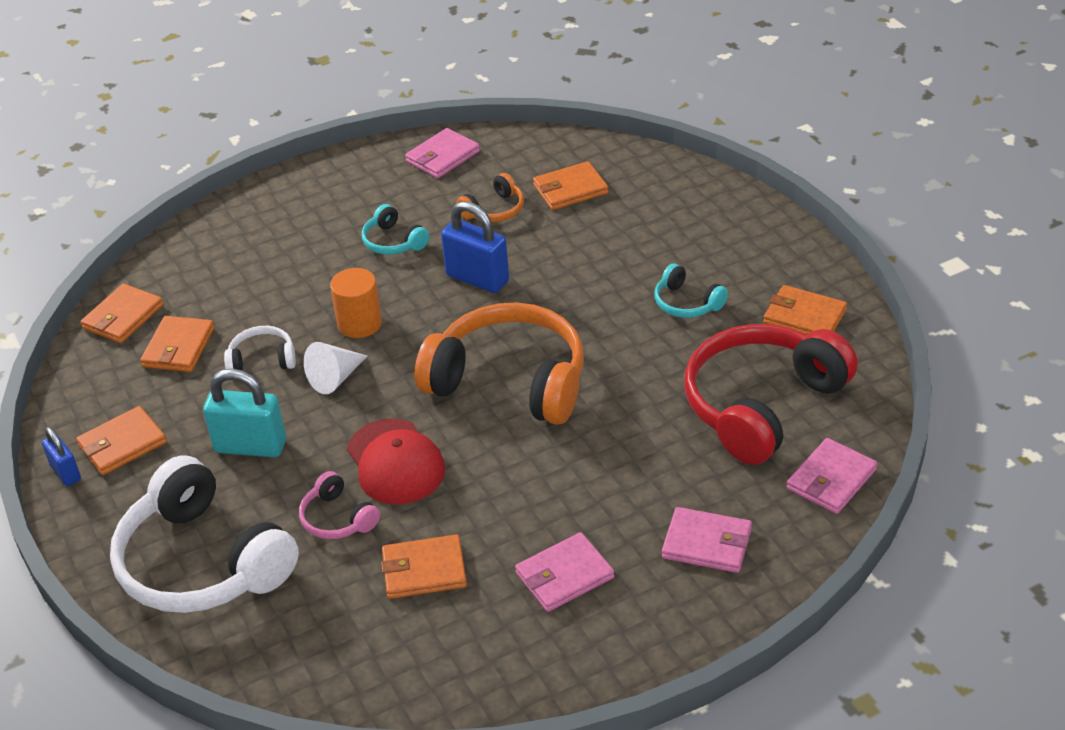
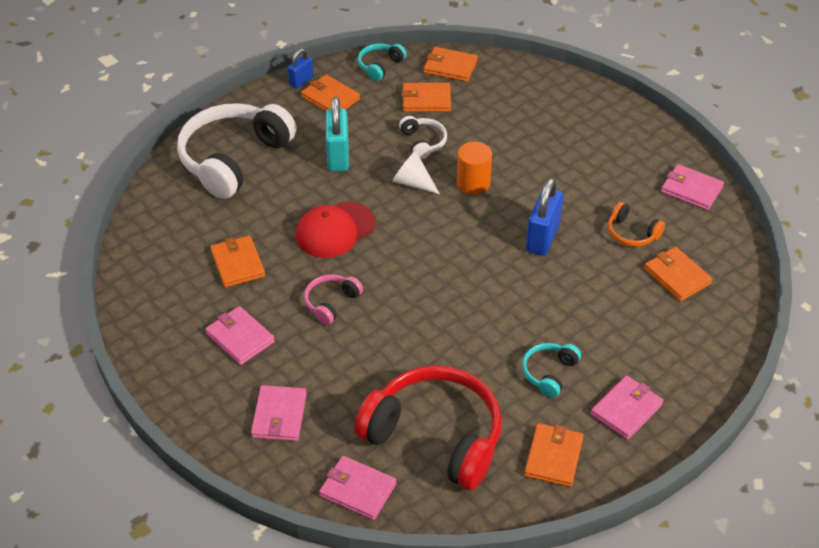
camera: 75 degrees right, 5 degrees up
(337, 518) = (278, 212): pink headphones -> pink headphones (331, 302)
(393, 242) = (572, 182): turquoise headphones -> turquoise headphones (380, 66)
(510, 381) = (430, 276): orange headphones -> none
(749, 255) = (626, 409): none -> pink wallet

